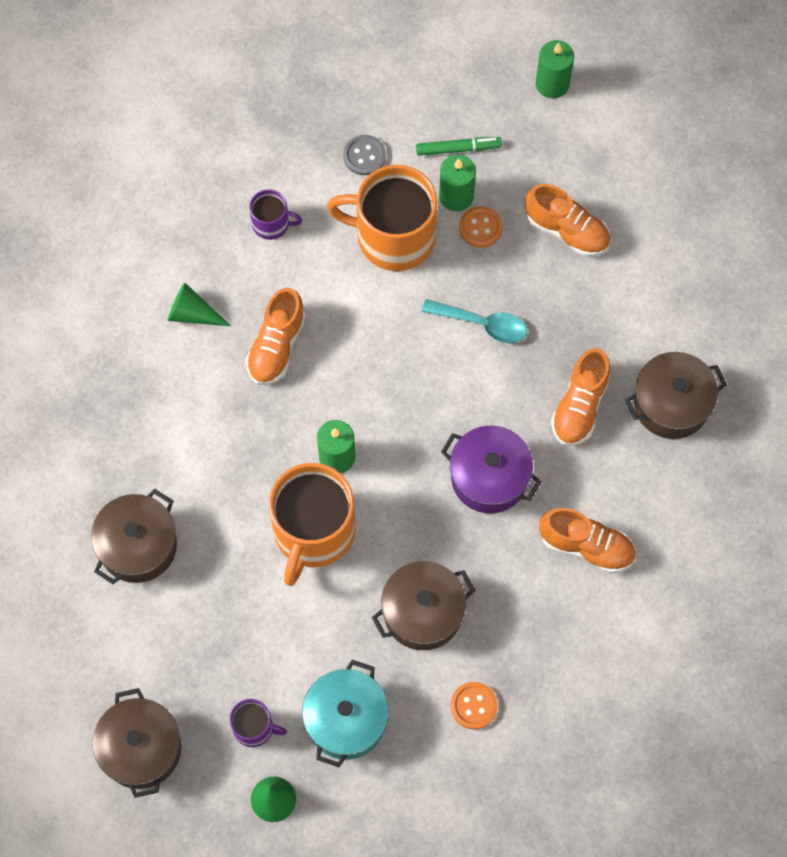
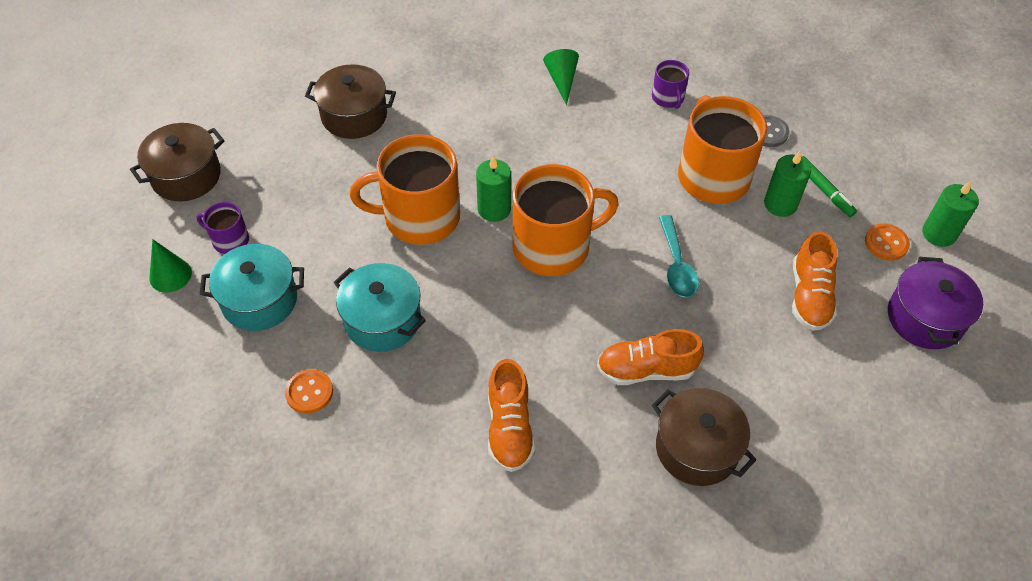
camera: 65 degrees right, 15 degrees down
(254, 727) = (229, 240): purple mug -> purple mug turned 120 degrees clockwise
(277, 346) = (567, 137): orange shoe -> none
(409, 422) = (553, 246): none -> orange mug
(423, 612) = (382, 320): brown pot -> turquoise pot
(480, 228) = (764, 231): orange button -> orange button (886, 243)
(489, 477) = (535, 323): purple pot -> purple pot (925, 318)

